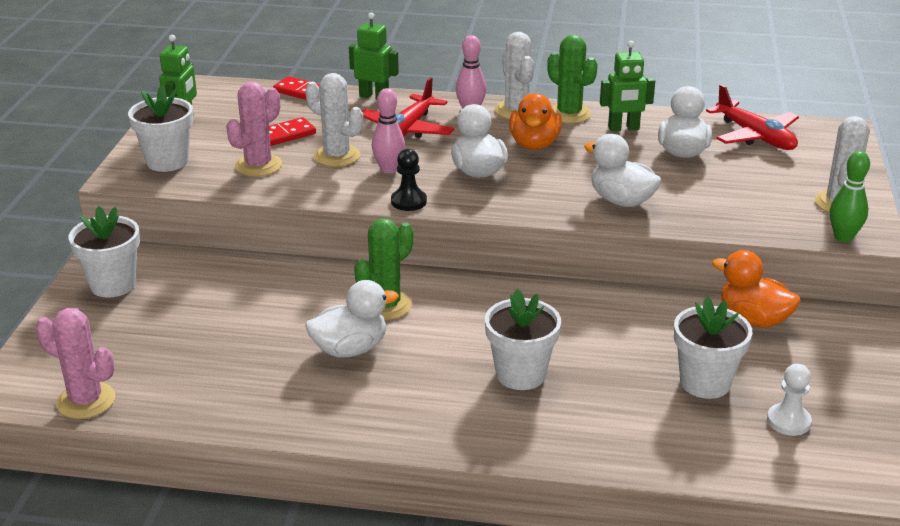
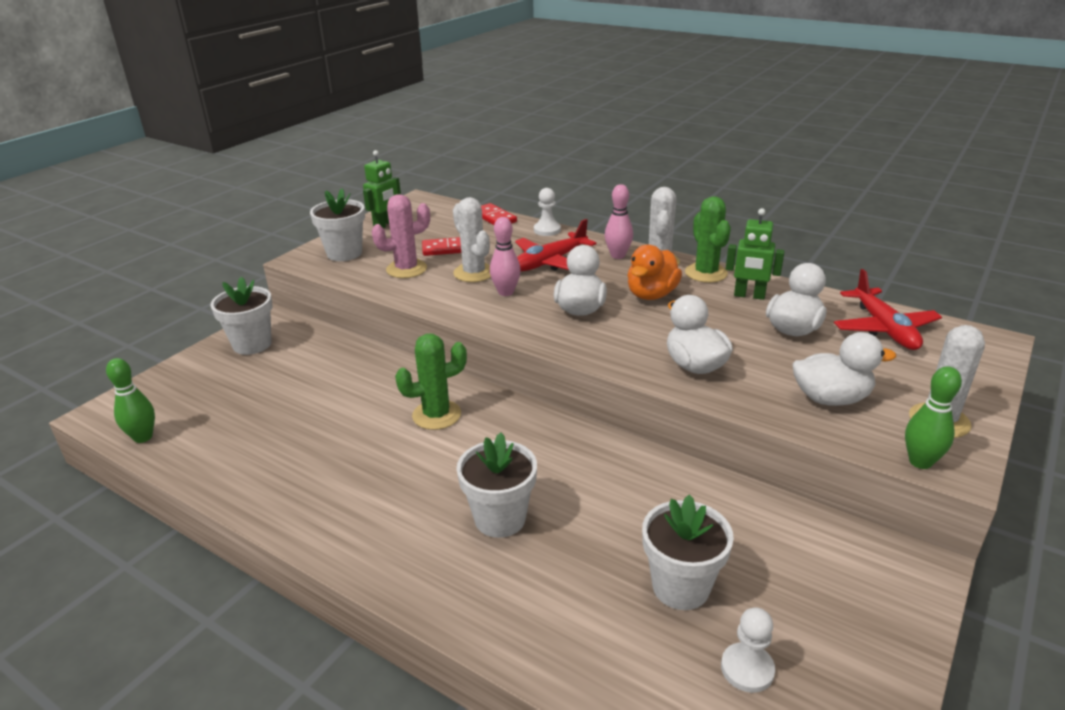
camera: 25 degrees right, 0 degrees up
(86, 401) = (143, 437): pink cactus -> green bowling pin
(350, 349) = (374, 448): white duck -> white duck (831, 398)
(374, 96) = (547, 230): green robot -> white pawn
(408, 201) = (497, 324): black pawn -> none
(753, 319) = (783, 527): orange duck -> none

